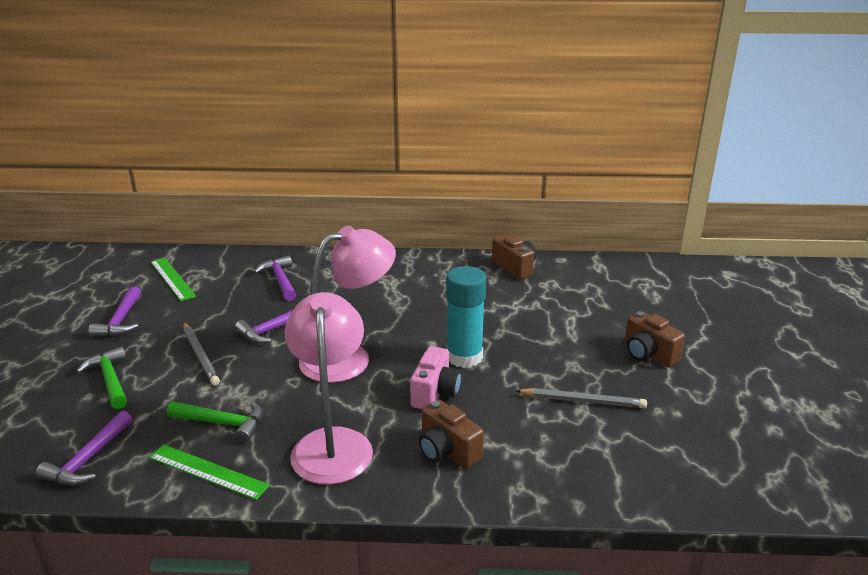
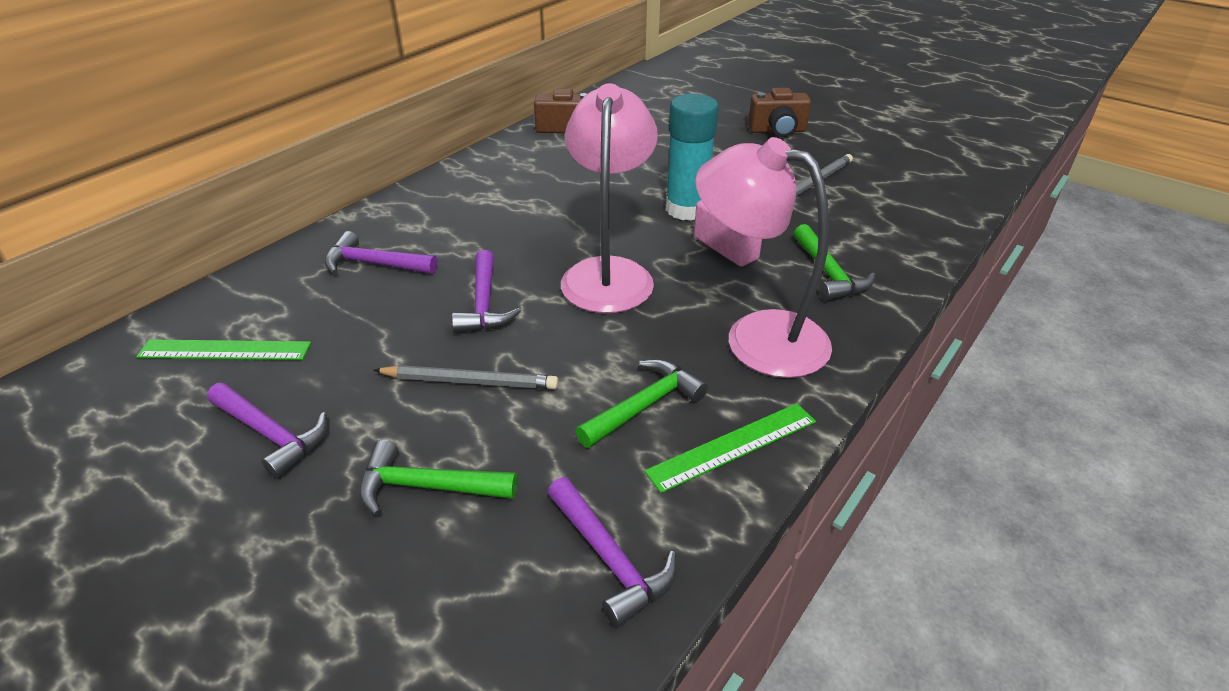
camera: 55 degrees left, 10 degrees up
(447, 451) = (829, 273): brown camera -> green hammer

